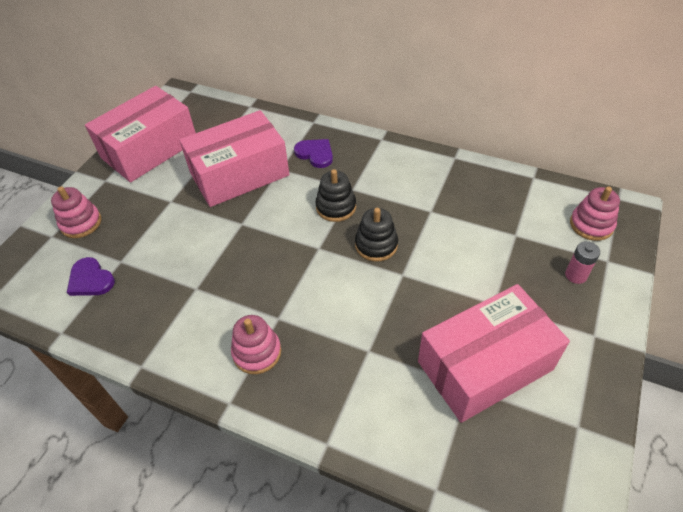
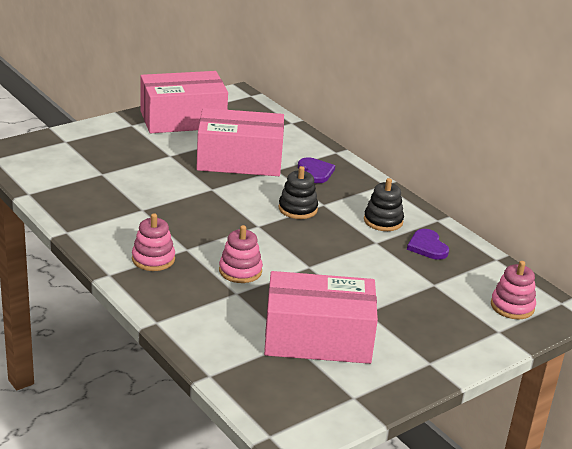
camera: 25 degrees right, 20 degrees down
(81, 223) = (92, 142): pink stacking toy -> pink stacking toy (240, 271)
(90, 280) = (72, 175): purple heart -> purple heart (427, 246)
(376, 245) = (306, 242): black stacking toy -> black stacking toy (383, 221)
(576, 275) = (457, 327): pink battery -> none

